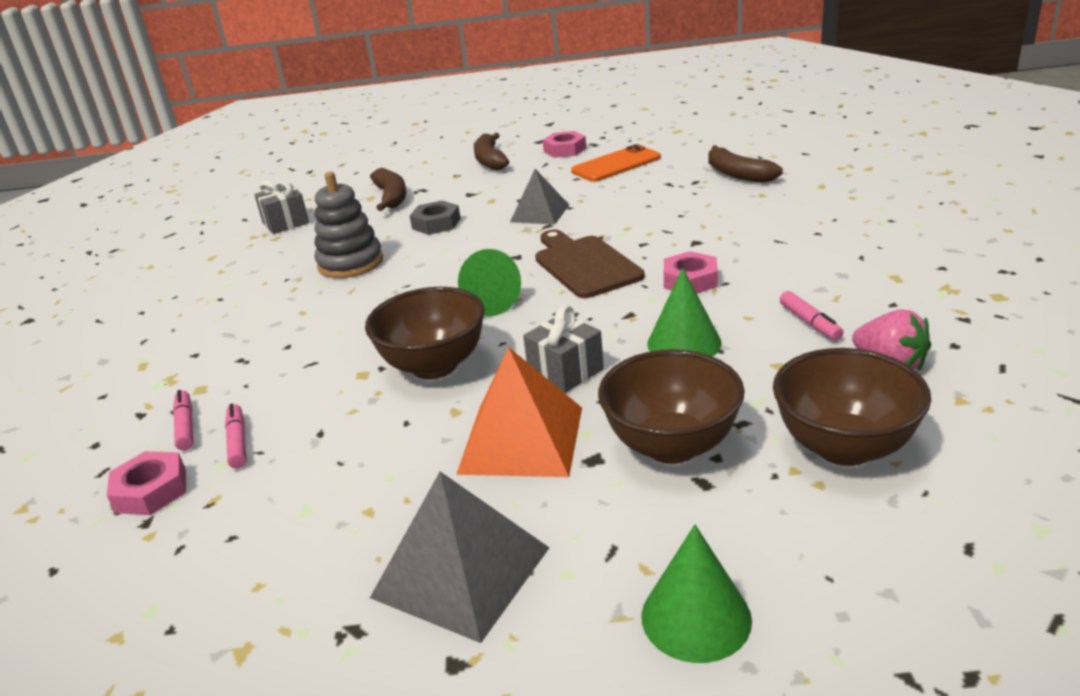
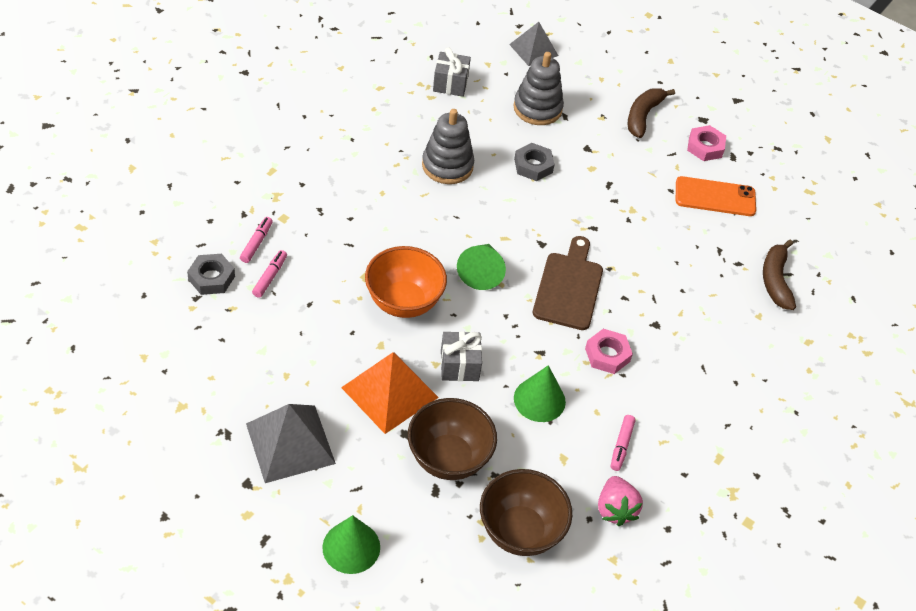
camera: 30 degrees right, 20 degrees up
(151, 491) = (211, 278): pink nut -> grey nut
(391, 197) = (537, 108): brown banana -> grey stacking toy
(434, 366) = (403, 302): brown bowl -> orange bowl
(540, 213) = (604, 210): grey pyramid -> grey pyramid (533, 50)

